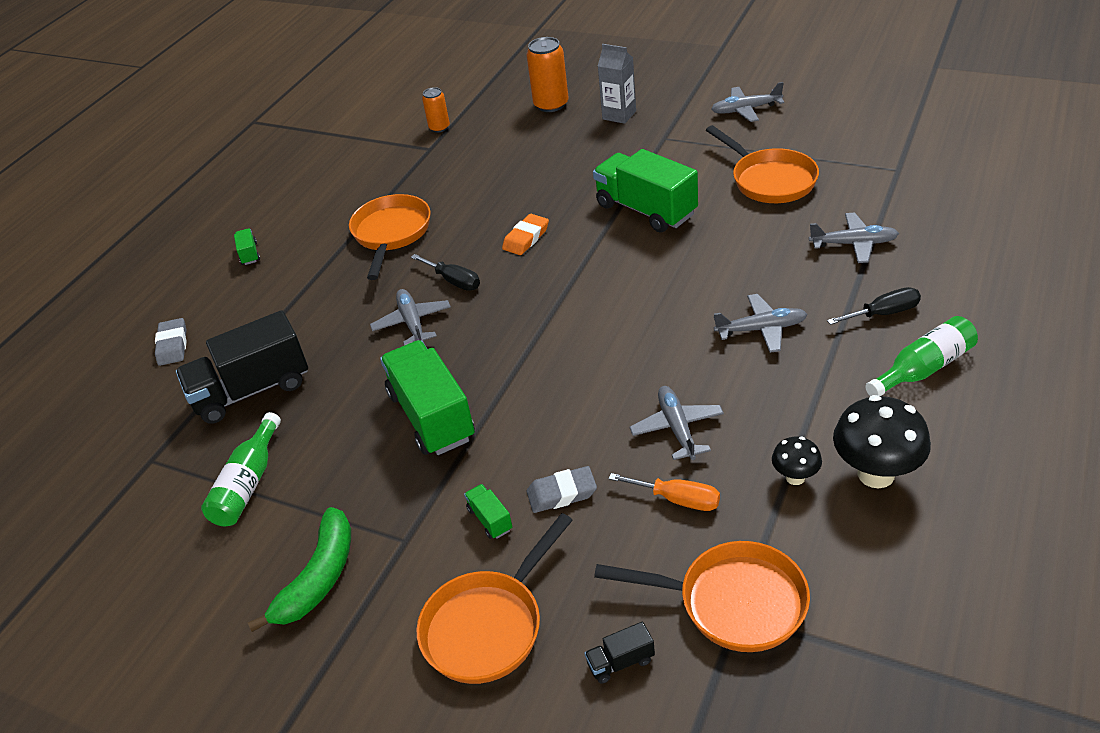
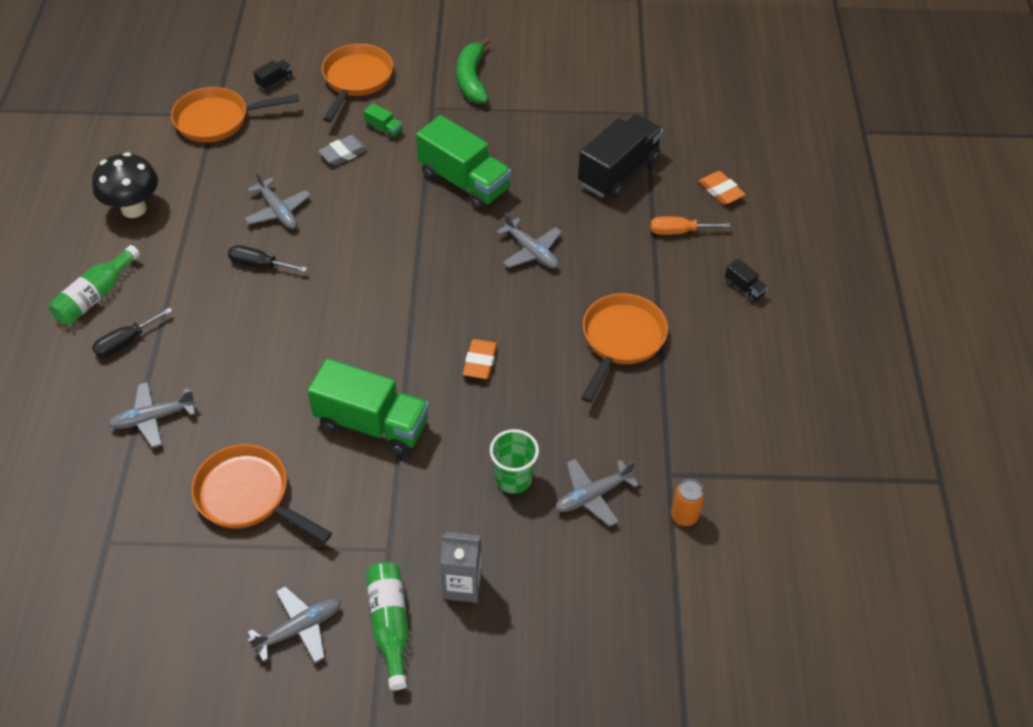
camera: 150 degrees right, 10 degrees up
(173, 345) = (721, 191): grey eraser -> orange eraser
(248, 483) = (562, 114): green bottle -> green bottle (390, 625)
(249, 254) = (744, 288): green truck -> black truck
(391, 234) = (621, 340): orange pan -> orange pan turned 135 degrees counterclockwise
(454, 281) = (521, 299): black screwdriver -> black screwdriver (259, 265)
(547, 161) = (513, 479): none -> green cup
(551, 104) = (563, 592): orange can -> none
(678, 499) = (265, 166): orange screwdriver -> orange screwdriver (678, 231)
(761, 329) = (229, 305): grey plane -> grey plane (593, 495)
(795, 477) = (188, 195): black mushroom -> none

